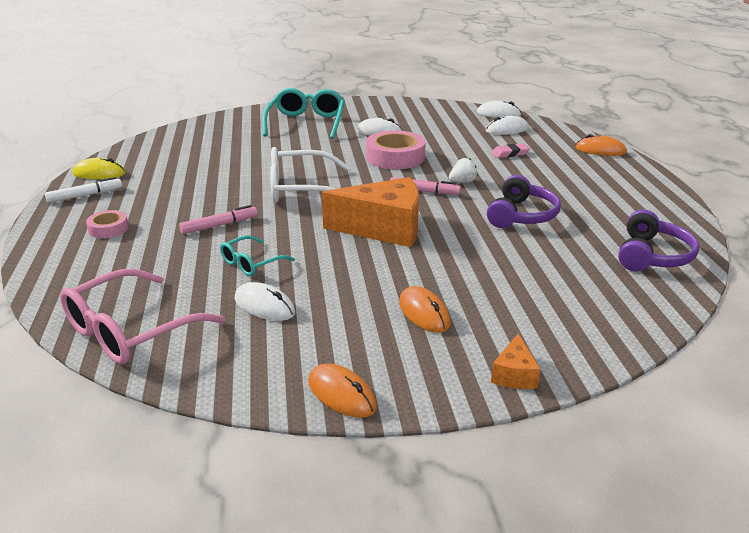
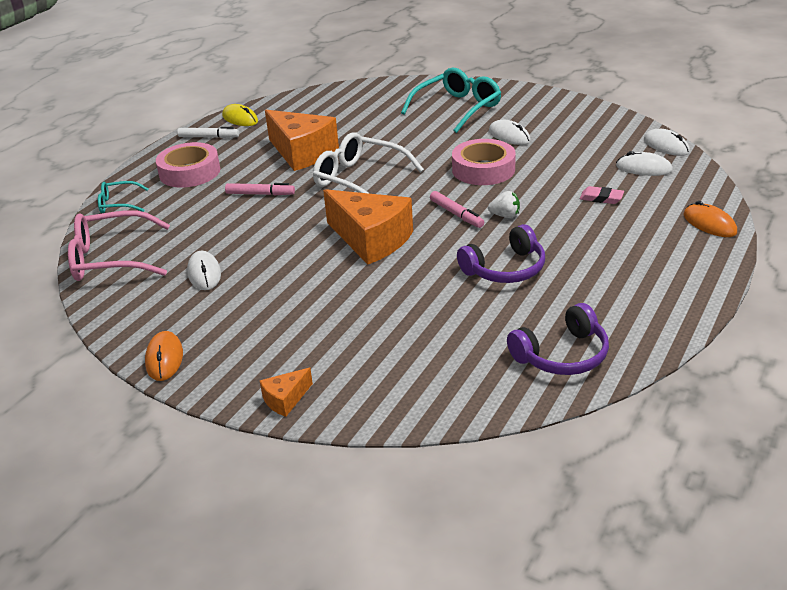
camera: 40 degrees right, 5 degrees up
(108, 229) = (190, 172): pink tape -> pink tape, size x1.86
(212, 184) = (302, 153): none -> orange cheese
(250, 263) = (239, 235): turquoise glasses -> turquoise glasses (118, 204)
(424, 313) = (296, 324): orange mouse -> none

